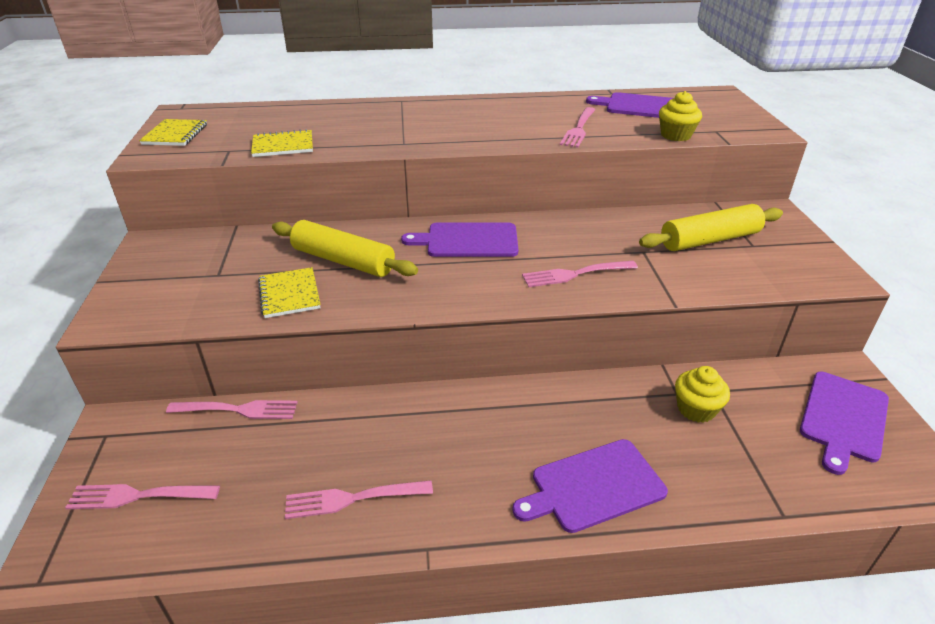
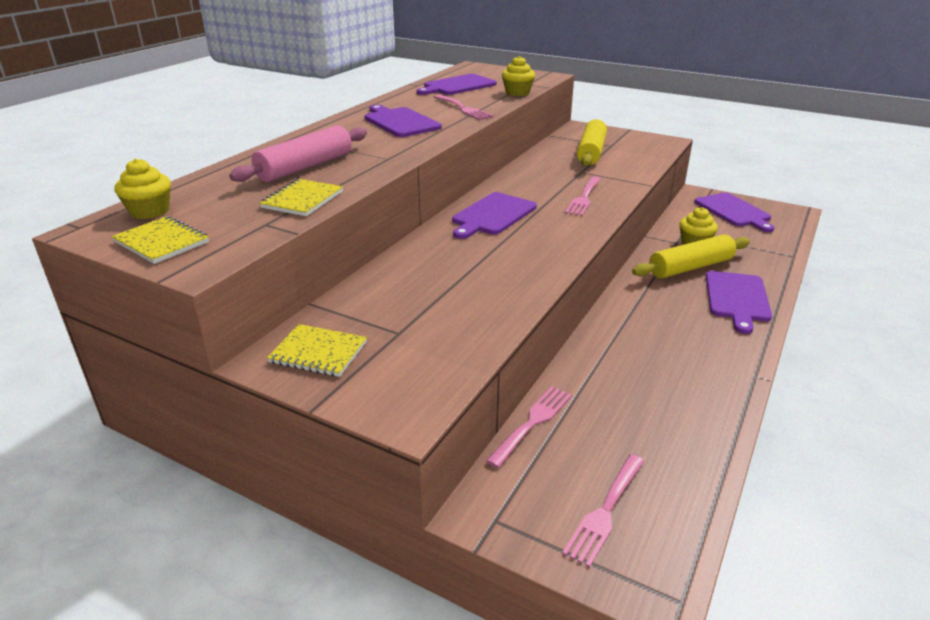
camera: 55 degrees left, 5 degrees down
(220, 114) = (149, 211): none -> yellow cupcake
(289, 294) = (481, 305): yellow notebook -> yellow notebook (318, 352)
(343, 261) = (456, 268): yellow rolling pin -> yellow rolling pin (690, 267)
(348, 124) = (305, 167): none -> pink rolling pin
(352, 498) = (688, 392): pink fork -> none
(498, 119) = (400, 122): none -> purple cutting board

